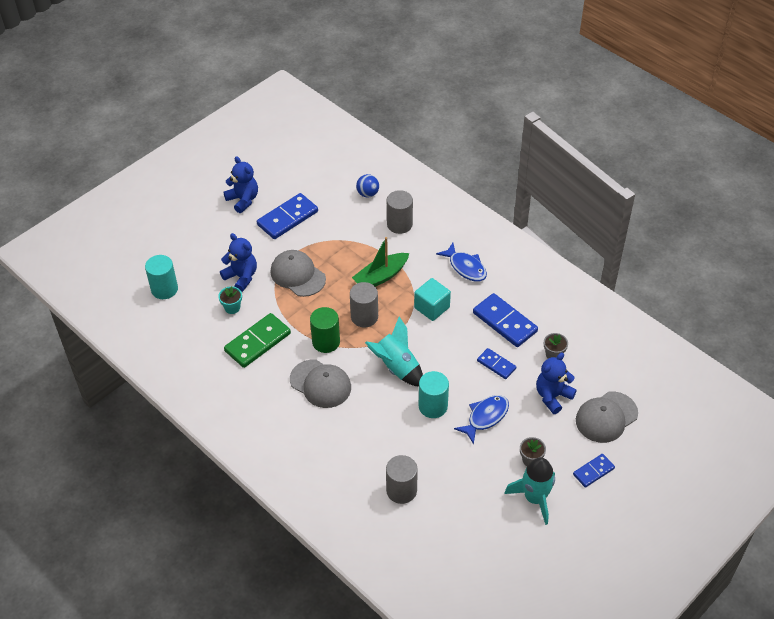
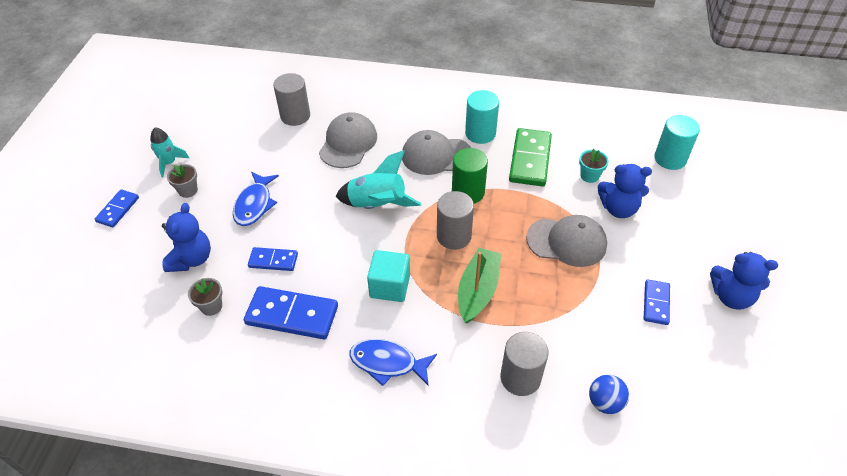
camera: 145 degrees right, 0 degrees up
(287, 218) = (656, 303): blue domino -> blue domino, size x0.57
(433, 406) = (314, 189): turquoise cylinder -> turquoise cylinder (480, 133)
(535, 498) = (169, 163): turquoise rocket -> turquoise rocket, size x0.63
(606, 417) = (120, 267): grey cap -> grey cap (348, 143)

